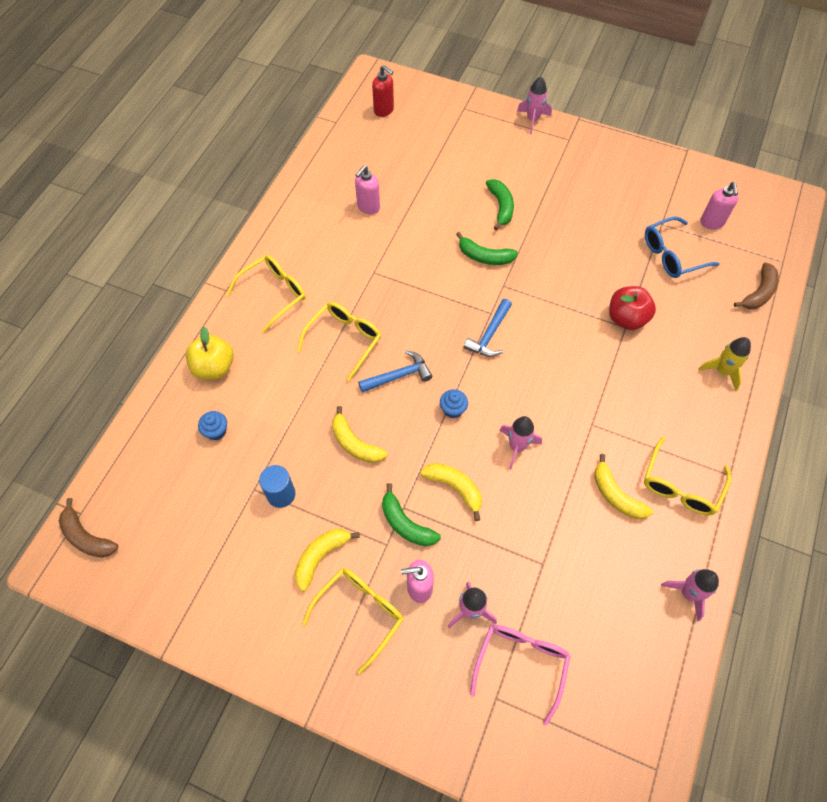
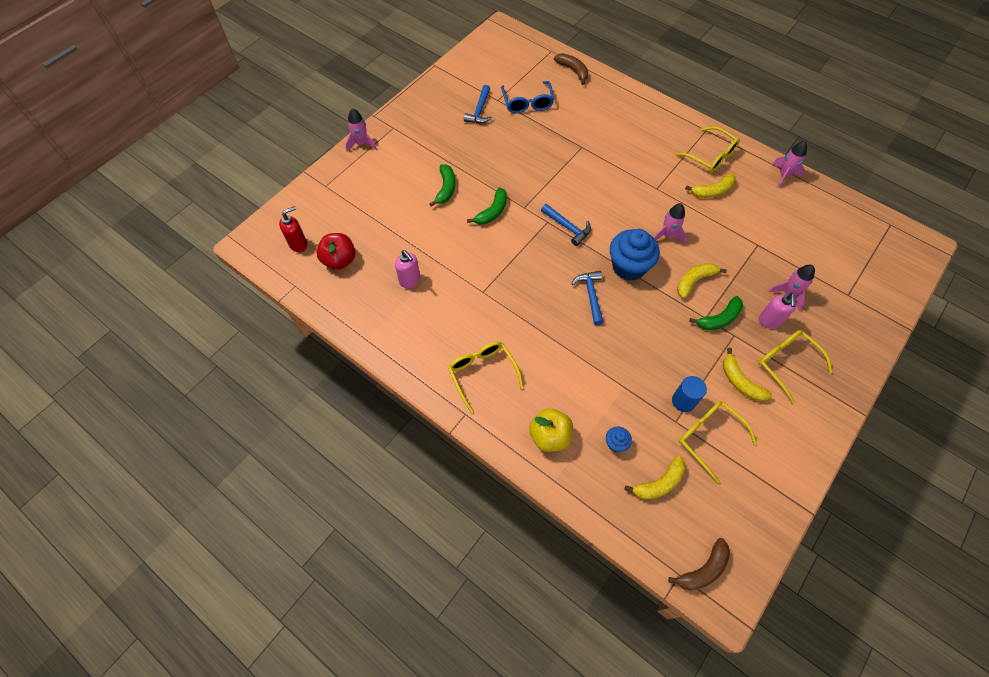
camera: 75 degrees left, 0 degrees up
(345, 340) = (546, 327): yellow glasses -> yellow glasses (708, 437)
(355, 443) = (646, 338): yellow banana -> yellow banana (659, 483)
(453, 409) = (629, 267): blue cupcake -> blue cupcake, size x2.16
(500, 207) = (445, 188): green banana -> green banana turned 90 degrees clockwise
(521, 663) = (825, 274): pink glasses -> none
(626, 318) = (575, 144): red apple -> red apple (339, 260)
(634, 210) = (479, 110): none -> blue hammer
(712, 223) = (506, 74): pink soap dispenser -> none
(722, 371) = (630, 108): yellow rocket -> none

